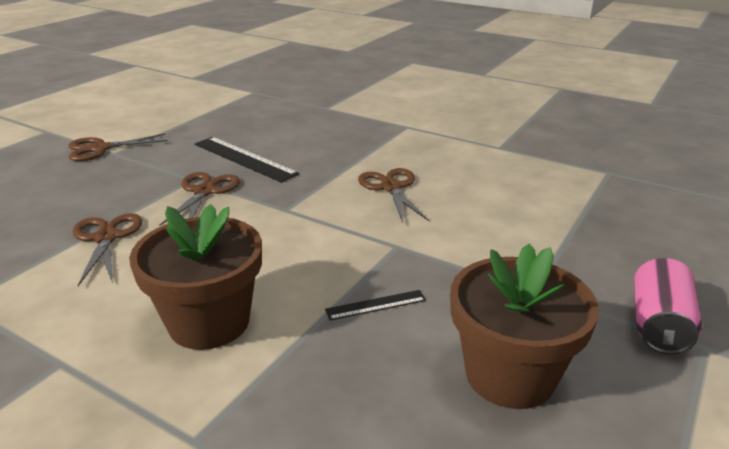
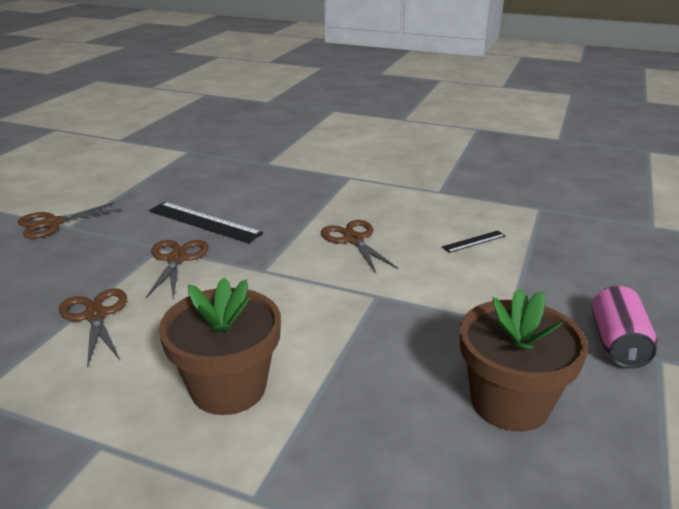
camera: 10 degrees left, 0 degrees up
(376, 305) = (376, 353): black ruler -> black ruler (474, 241)

